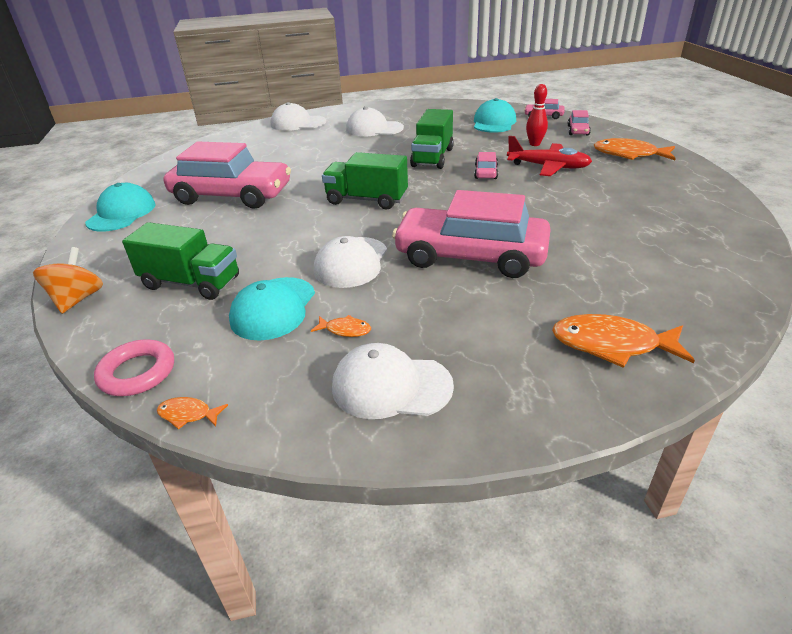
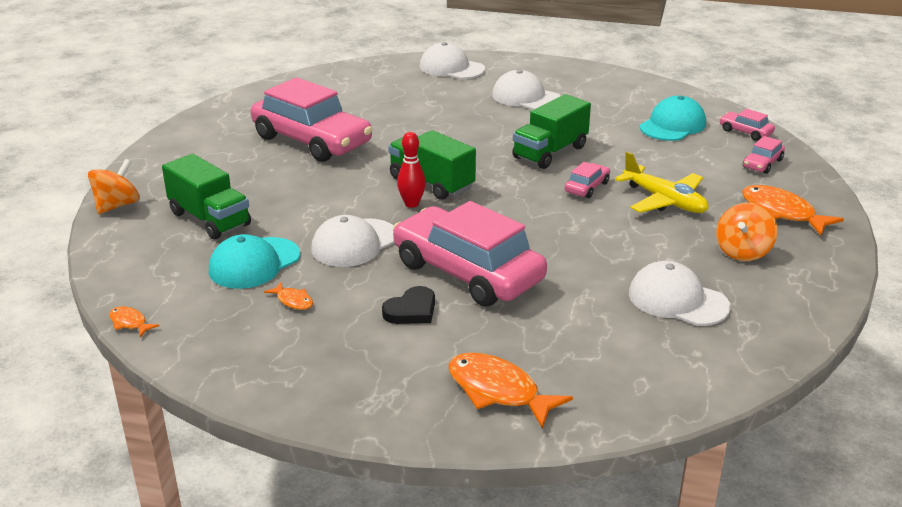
camera: 25 degrees right, 5 degrees down
(121, 213) = (204, 132): turquoise cap -> none
(137, 372) = (118, 280): pink ring -> none
(391, 386) = (285, 356): white cap -> white cap (677, 300)
(461, 301) = (411, 310): none -> black heart
(534, 144) = (686, 167): red bowling pin -> red bowling pin (411, 204)
(548, 167) = (664, 201): red plane -> yellow plane
(639, 184) = (743, 252): none -> orange spinning top

